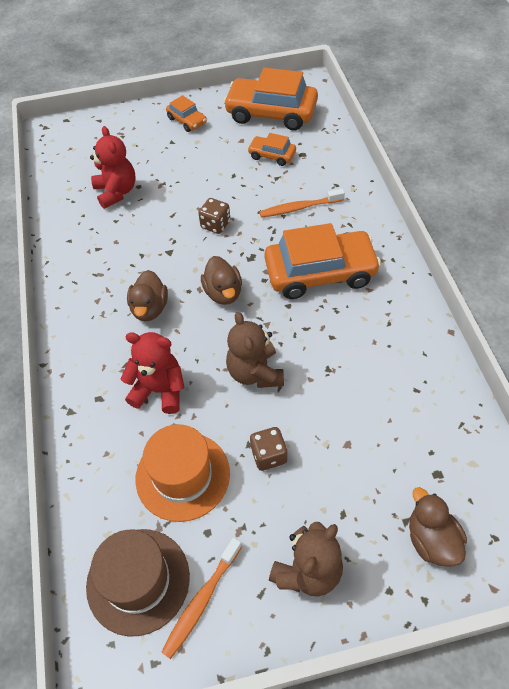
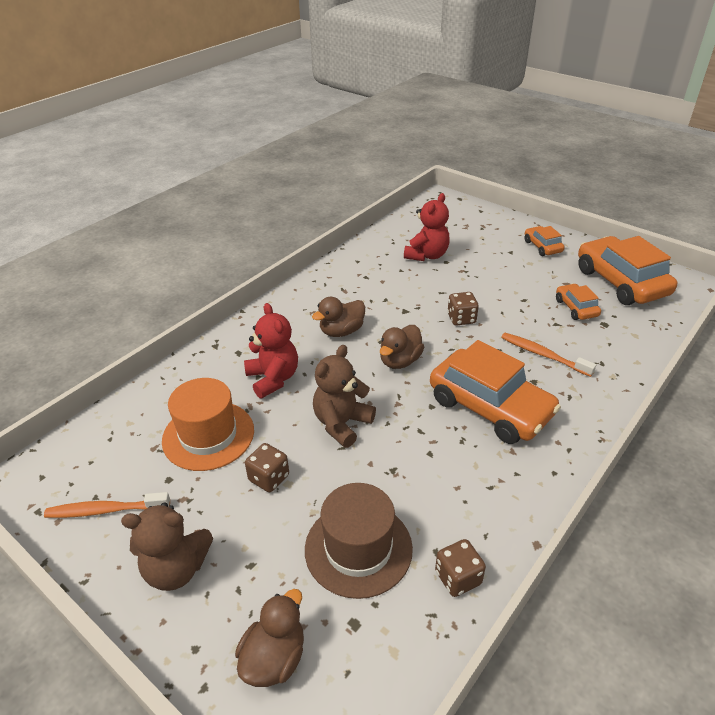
camera: 50 degrees right, 15 degrees down
(138, 580) = (101, 462): brown hat -> brown hat (358, 548)
(187, 121) = (542, 246): orange car -> orange car turned 150 degrees clockwise
(445, 391) = (458, 578): none -> brown dice

